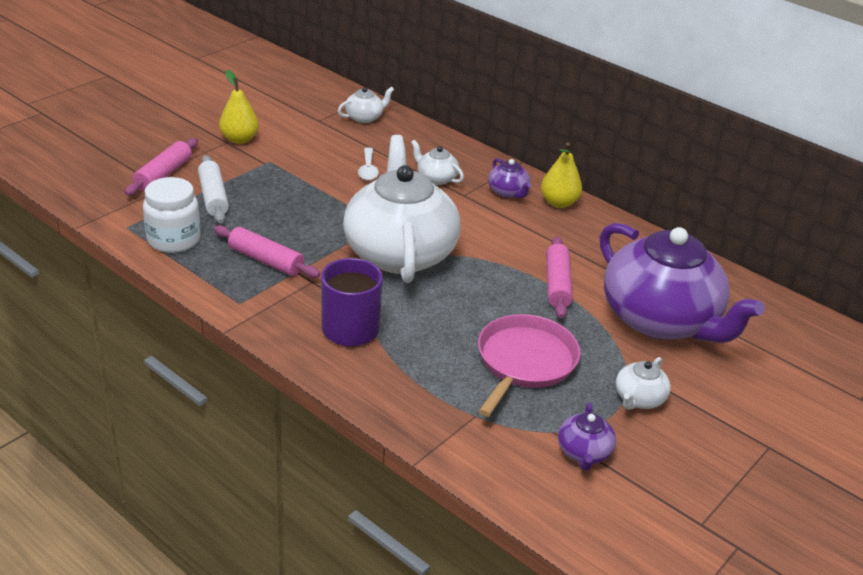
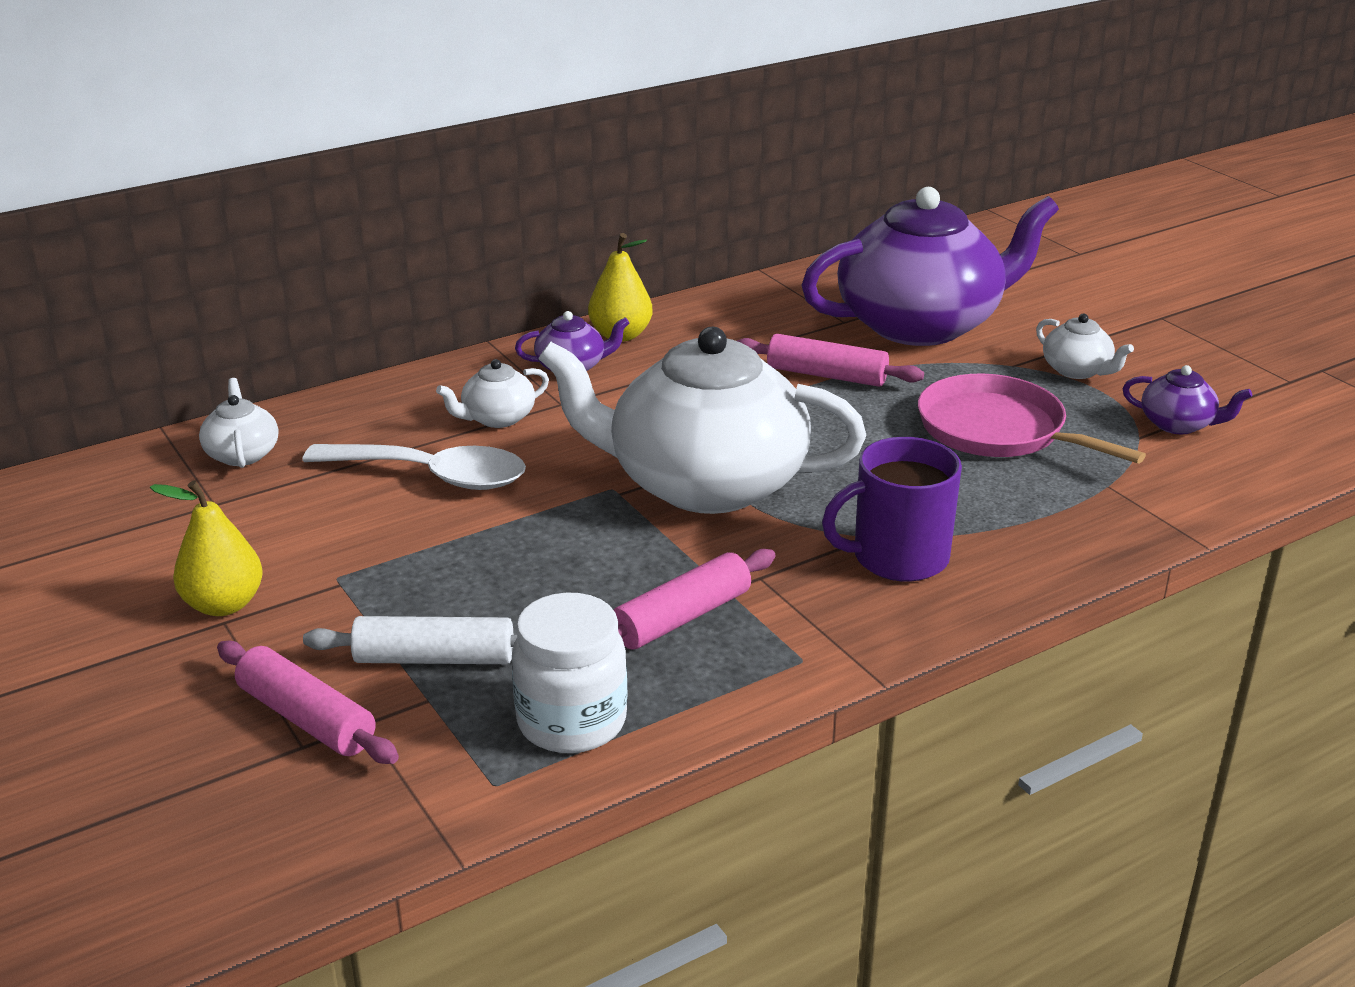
camera: 70 degrees left, 5 degrees down
(368, 170) = (432, 476): white spoon -> white spoon, size x1.85

